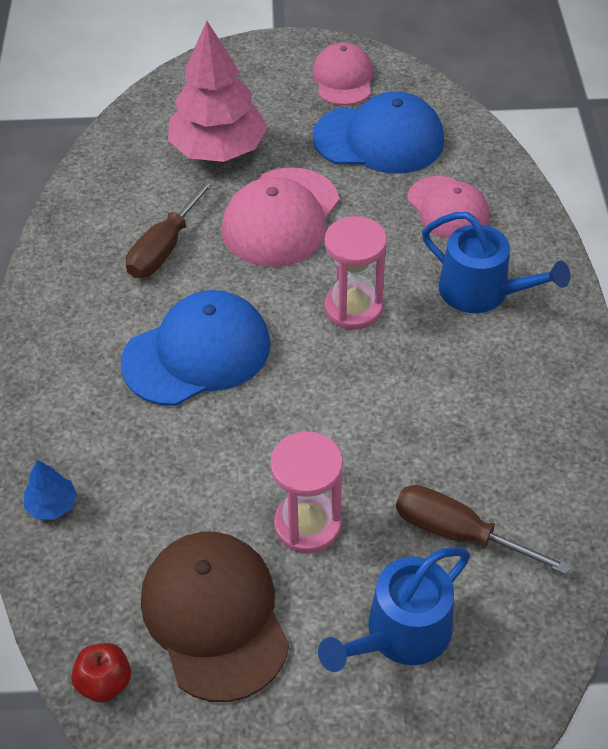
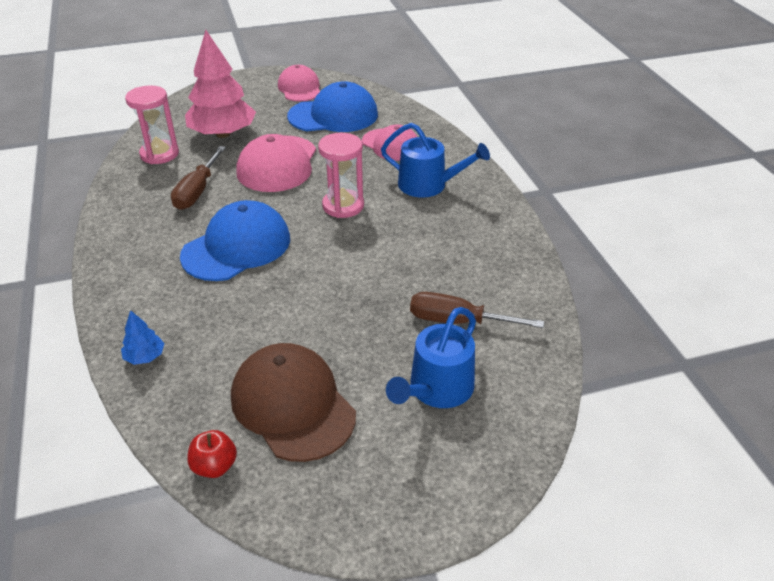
camera: 15 degrees left, 10 degrees down
(307, 524) = (347, 335): pink hourglass -> pink hourglass (159, 154)

